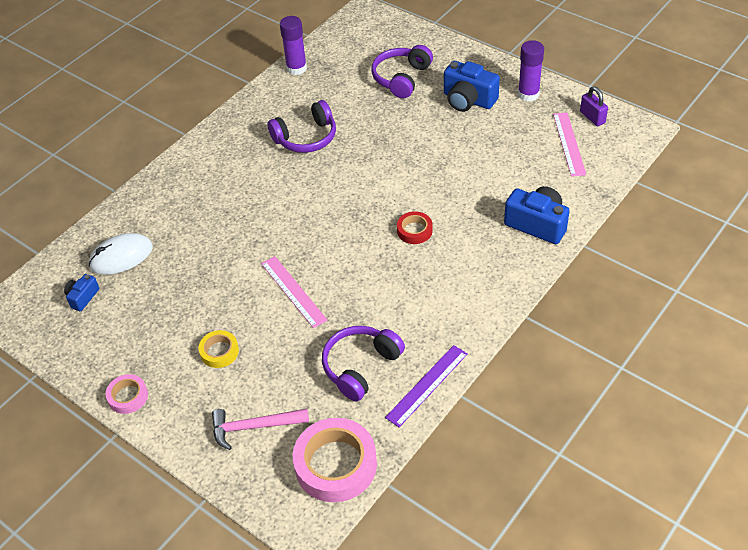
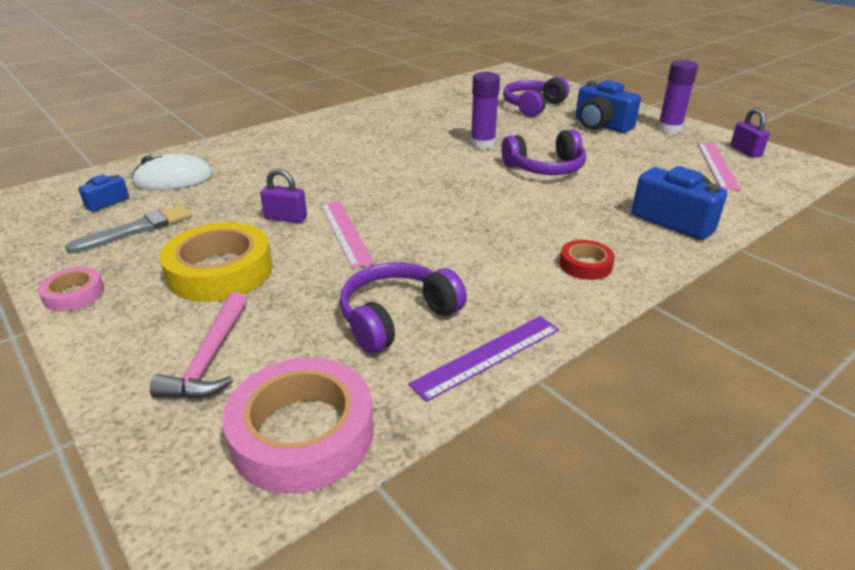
camera: 10 degrees right, 15 degrees down
(129, 323) = (136, 229): none -> grey brush
(219, 352) = (220, 271): yellow tape -> yellow tape, size x1.94
(240, 285) = (286, 218): none -> purple padlock
(254, 427) = (210, 358): pink hammer -> pink hammer turned 90 degrees counterclockwise
(296, 68) = (430, 91): purple glue stick -> purple glue stick (482, 144)
(306, 138) = (419, 128): purple headphones -> purple headphones (545, 168)
(414, 230) = (515, 205): red tape -> red tape (585, 265)

